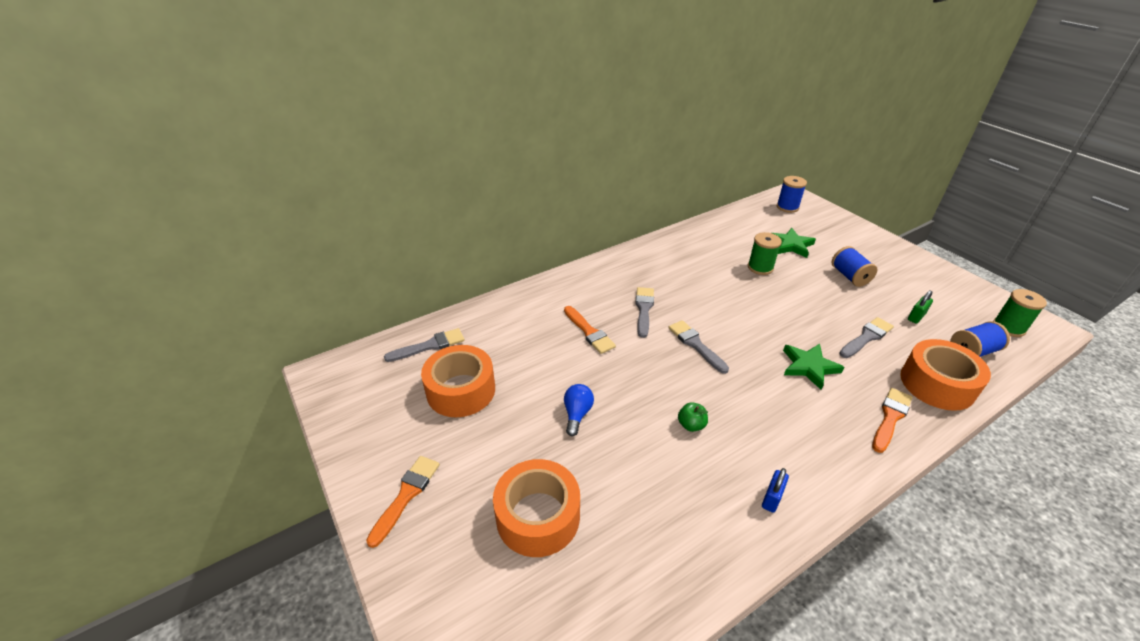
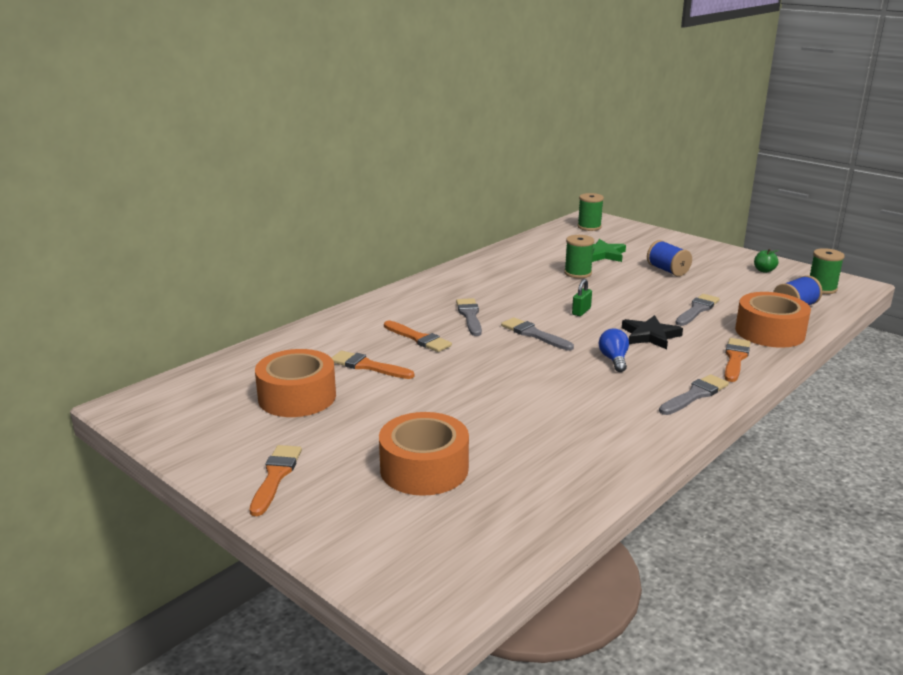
camera: 15 degrees left, 15 degrees down
(429, 346) = (243, 370): grey brush -> grey brush (695, 395)
(534, 361) = (368, 366): none -> orange brush
(577, 414) = (432, 396): blue light bulb -> blue light bulb (614, 360)
(691, 425) = (551, 388): green apple -> green apple (764, 270)
(772, 498) = (646, 423): blue padlock -> none
(787, 207) = (589, 227): blue spool -> green spool
(809, 367) = (650, 336): green star -> black star
(916, 317) = (738, 291): green padlock -> green padlock (581, 311)

